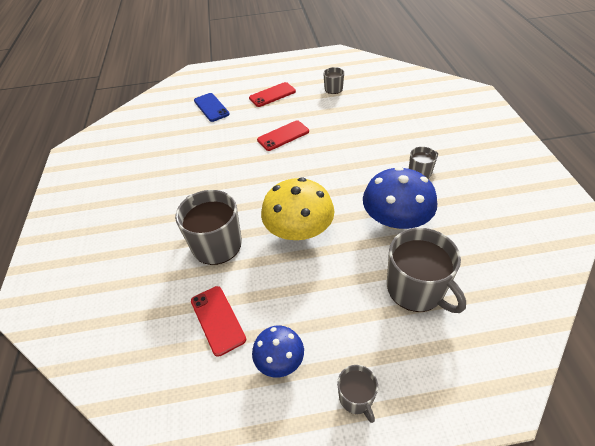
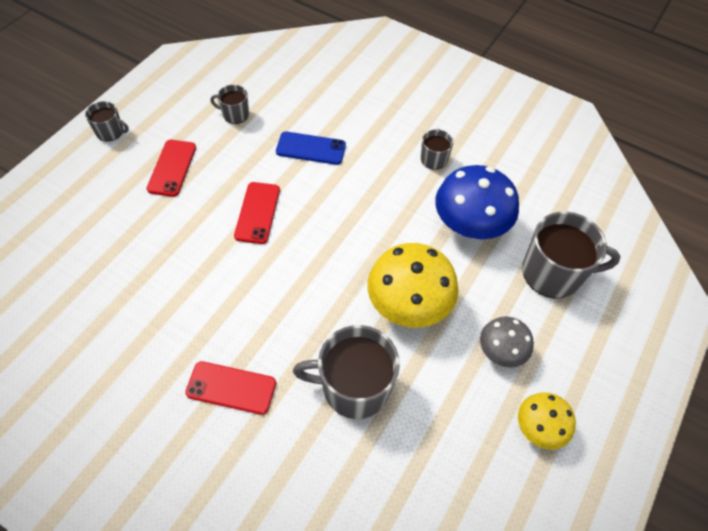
camera: 55 degrees left, 10 degrees up
(211, 107) = (114, 238): blue phone -> blue phone (311, 148)
(218, 320) = (454, 449): red phone -> red phone (231, 388)
(279, 360) = (539, 427): blue mushroom -> yellow mushroom
(317, 299) = (501, 350): none -> grey mushroom
(356, 397) = (616, 396): grey mug -> grey mug (110, 131)

